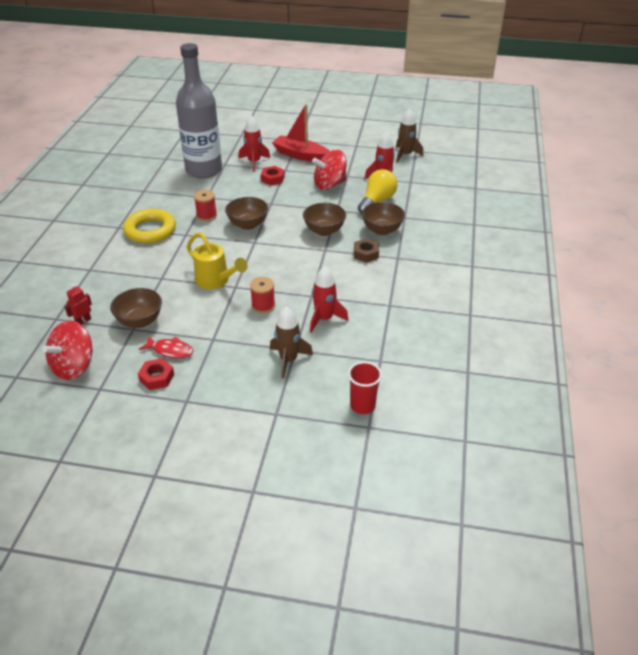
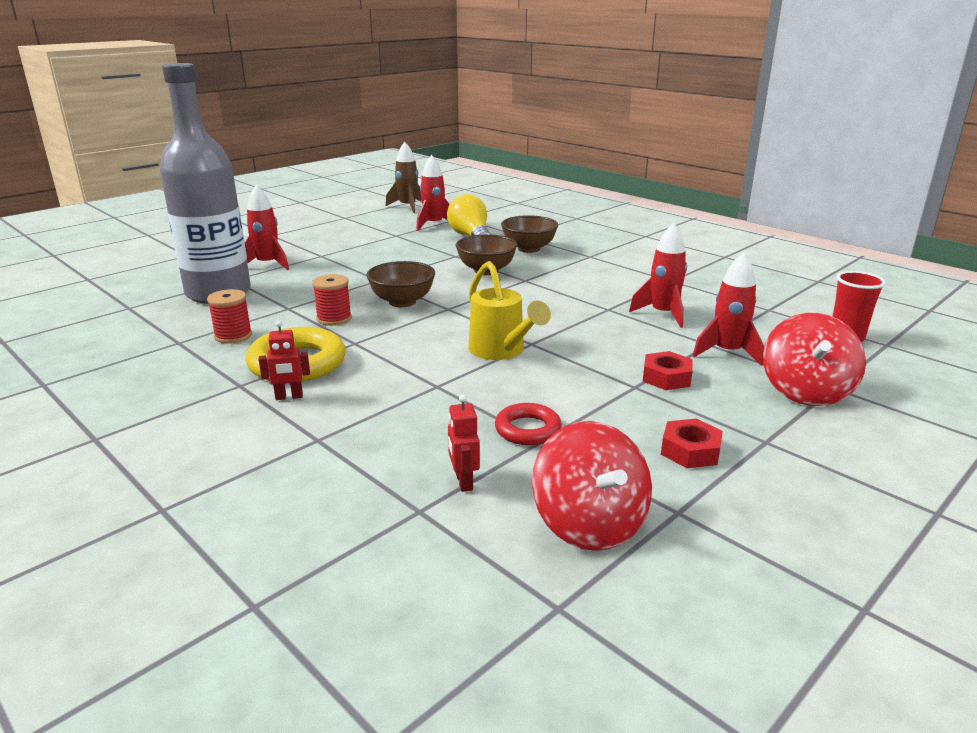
camera: 55 degrees left, 15 degrees down
(118, 244) = (289, 397): none -> red robot
(140, 321) = (527, 429): brown bowl -> red ring
(170, 350) = (631, 423): red fish -> none
(216, 281) = (501, 351): yellow watering can -> yellow watering can turned 75 degrees clockwise
(263, 306) = (596, 338): red spool -> red spool (233, 336)
(272, 179) = (326, 265): red nut -> red nut (666, 377)
(288, 360) = (727, 352): brown rocket -> red rocket
(300, 155) = (307, 241): red boat -> none
(329, 184) = (397, 245): red spinning top -> red spinning top (806, 391)
(366, 254) = (562, 265): brown nut -> none

